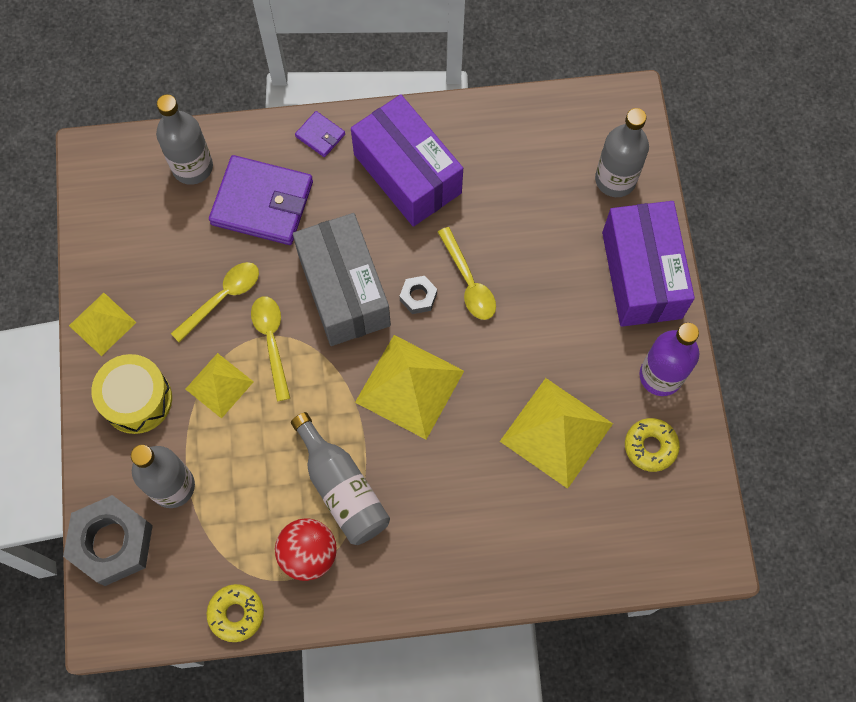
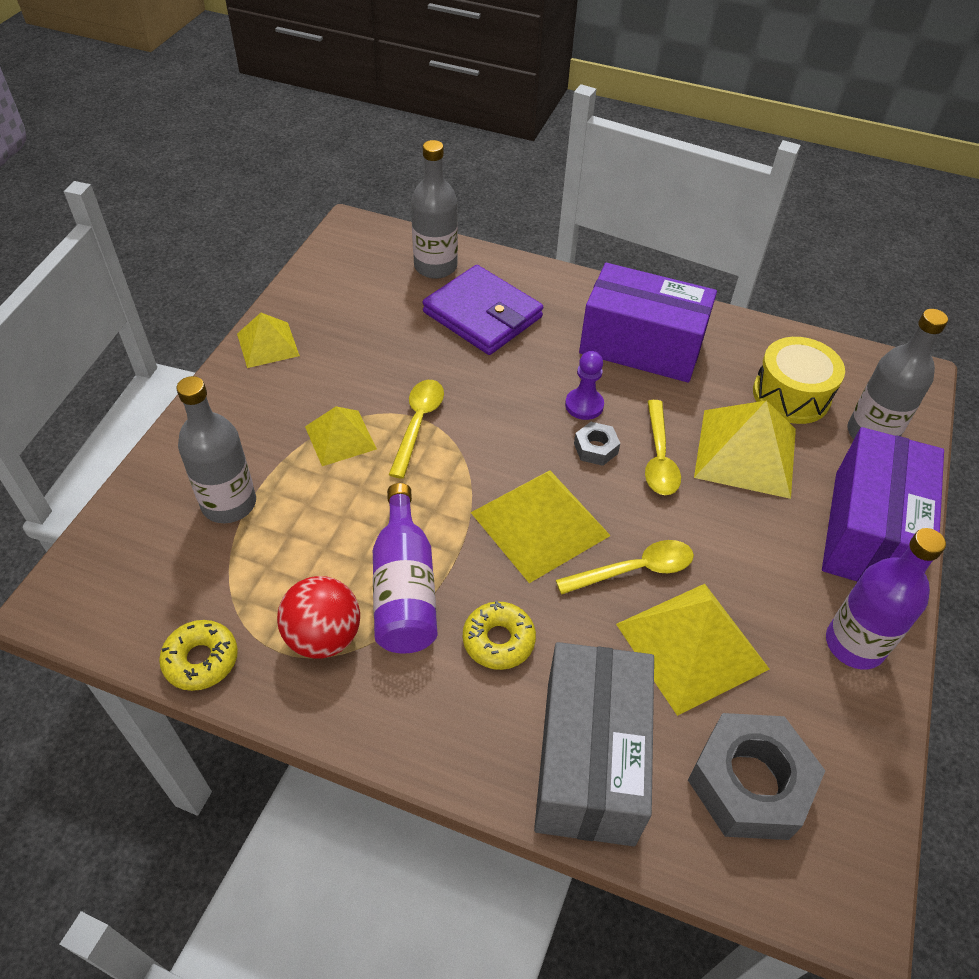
camera: 25 degrees right, 20 degrees down
(112, 543) = (130, 526): grey nut -> grey nut (749, 783)
(137, 399) = (252, 415): yellow drum -> yellow drum (791, 395)
(223, 298) = (394, 370): yellow spoon -> yellow spoon (635, 570)
(320, 135) = (571, 288): purple wallet -> none
(342, 488) = (404, 588): grey bottle -> purple bottle
(344, 290) = (520, 412): grey box -> grey box (589, 759)
(390, 259) = (584, 405): none -> purple pawn
(407, 173) = (641, 346): purple box -> purple box turned 60 degrees counterclockwise
(530, 245) = (746, 452): none -> yellow pyramid
(650, 446) = (810, 718): yellow donut -> yellow donut (498, 640)

